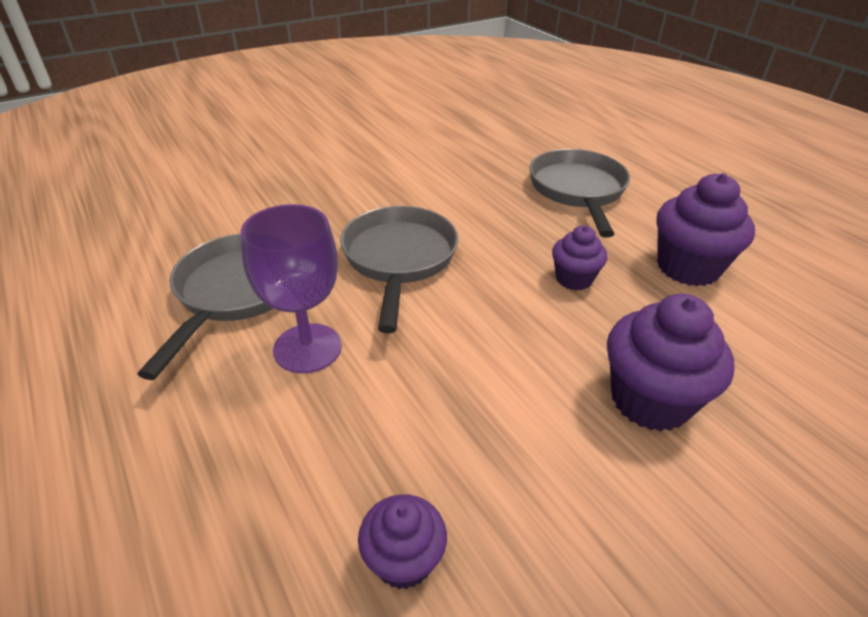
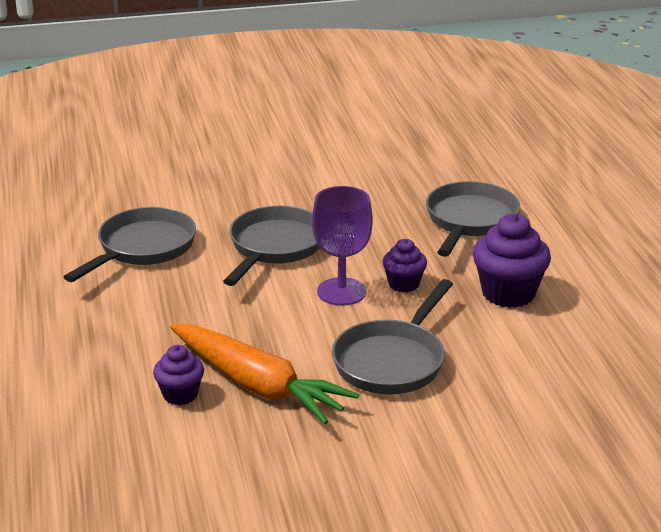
camera: 20 degrees right, 10 degrees down
(307, 348) = (176, 290): purple goblet -> purple goblet (341, 292)
(508, 500) = (257, 385): none -> orange carrot
(650, 400) = (392, 361): purple cupcake -> grey pan

